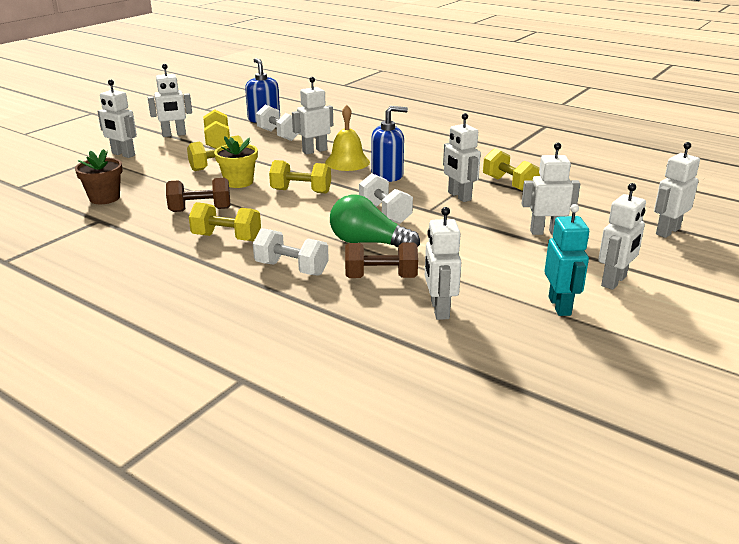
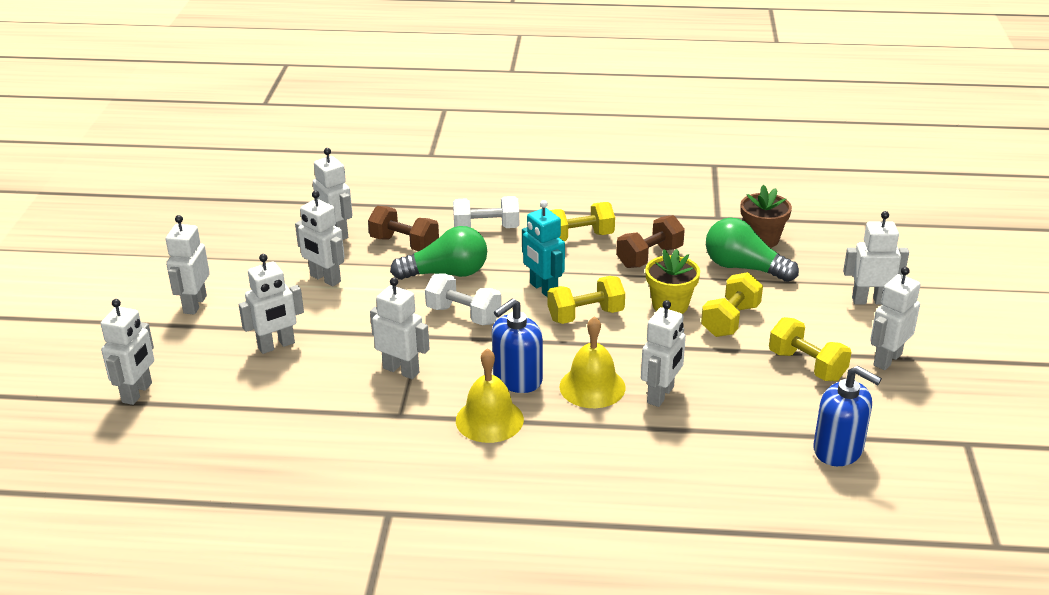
camera: 150 degrees right, 5 degrees up
(153, 187) = (743, 268): none -> green light bulb
(279, 135) = (755, 414): white dumbbell -> none
(381, 277) = (404, 244): brown dumbbell -> brown dumbbell turned 60 degrees clockwise
(424, 164) = (489, 420): none -> yellow bell
(478, 268) = (325, 279): none -> white robot
(509, 184) = (351, 416): yellow dumbbell -> none
(560, 306) = (239, 265): turquoise robot -> turquoise robot (543, 289)

